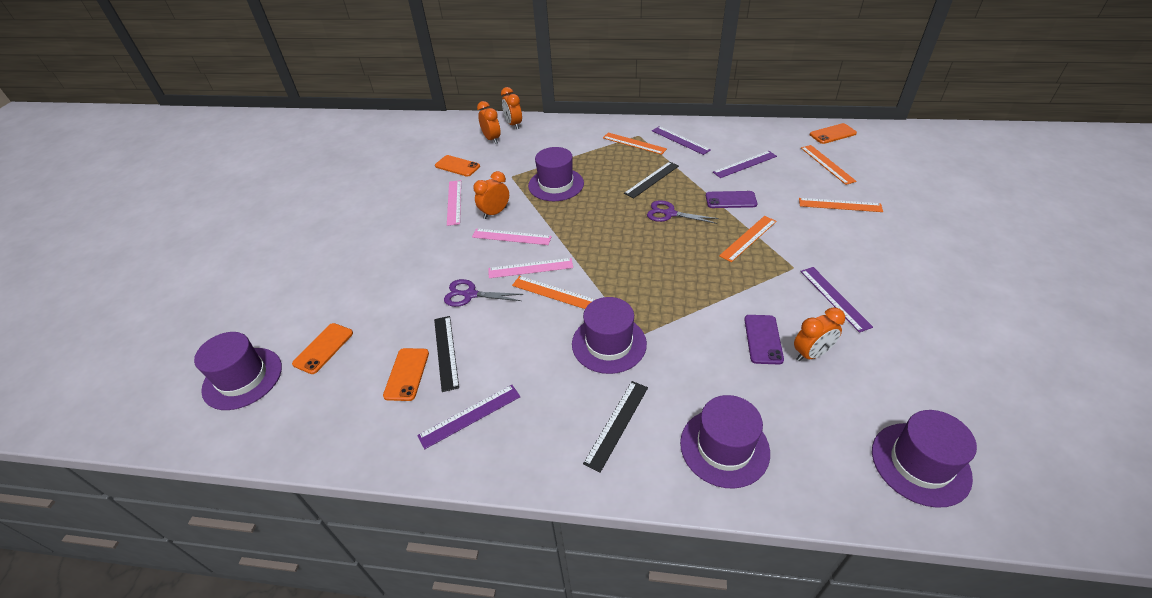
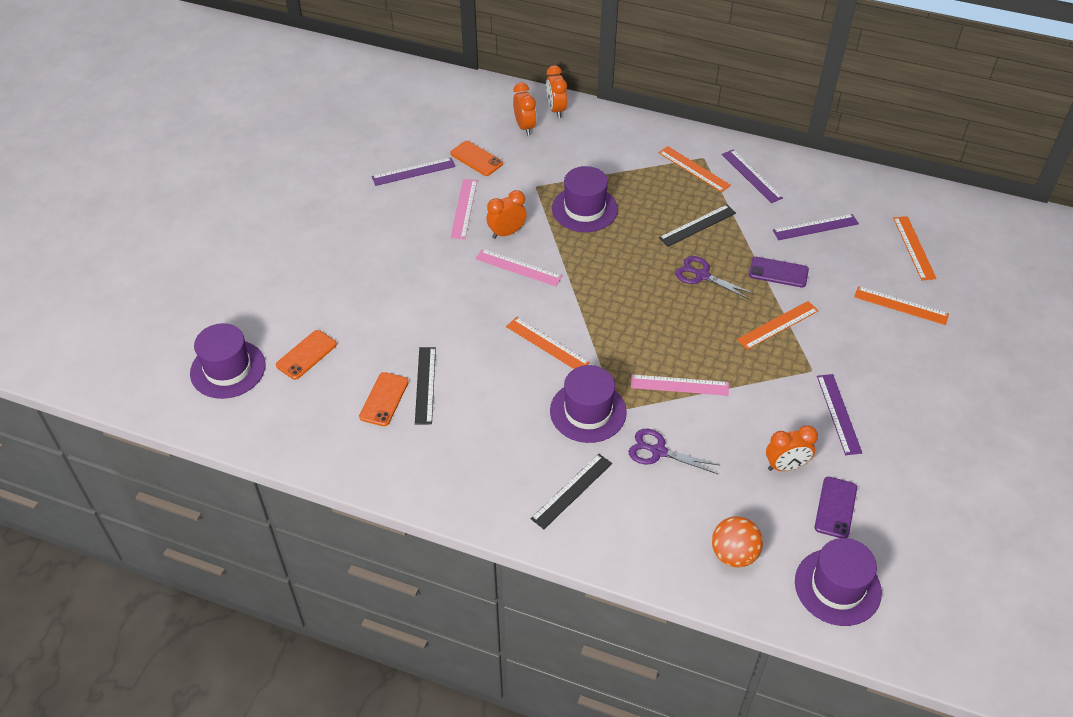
camera: 10 degrees right, 5 degrees up
(470, 294) = (460, 327): purple scissors -> purple scissors (658, 451)
(470, 416) = (437, 453): purple ruler -> purple ruler (413, 172)
(530, 268) = (530, 310): pink ruler -> pink ruler (679, 385)
(724, 447) = (664, 533): purple hat -> none
(763, 339) = (744, 441): purple phone -> purple phone (835, 507)
(802, 453) = (734, 554): none -> orange ball
(832, 134) = (942, 206): orange phone -> none

